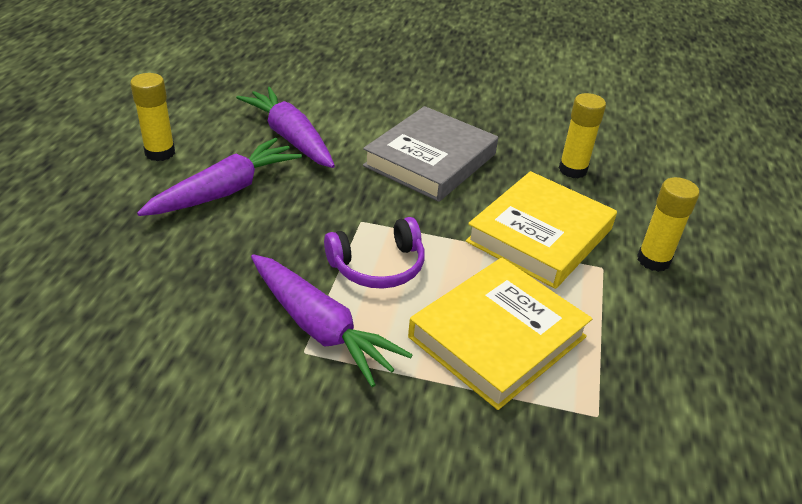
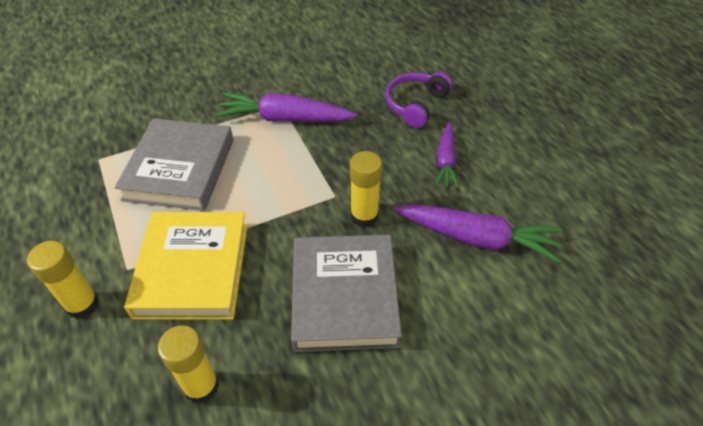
camera: 145 degrees right, 10 degrees up
(160, 153) = (529, 160): yellow glue stick -> yellow glue stick (364, 216)
(225, 191) = (445, 161): purple carrot -> purple carrot, size x0.61
(378, 266) = (289, 170): purple headphones -> purple headphones (415, 104)
(497, 337) = (180, 169): yellow book -> grey book

